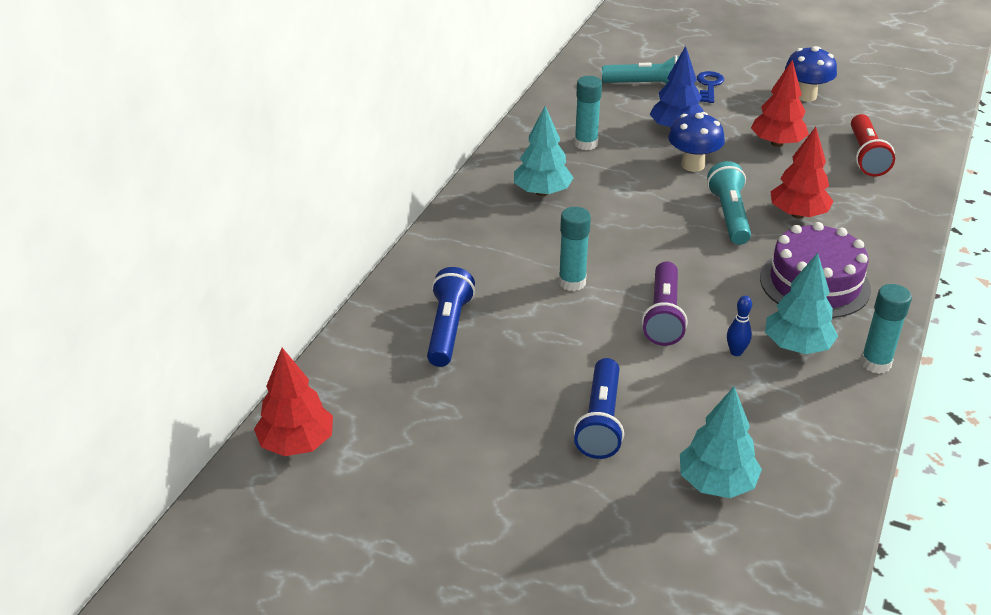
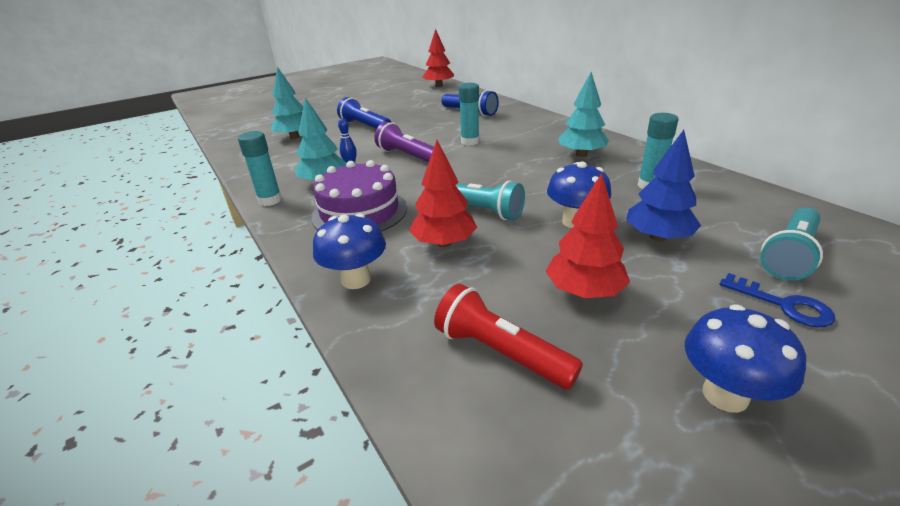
camera: 125 degrees right, 5 degrees down
(890, 234) = (356, 280): none -> blue mushroom

